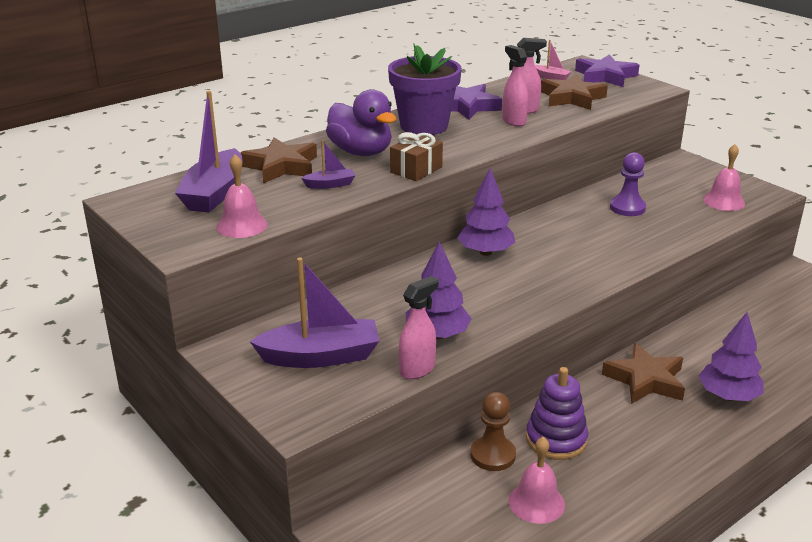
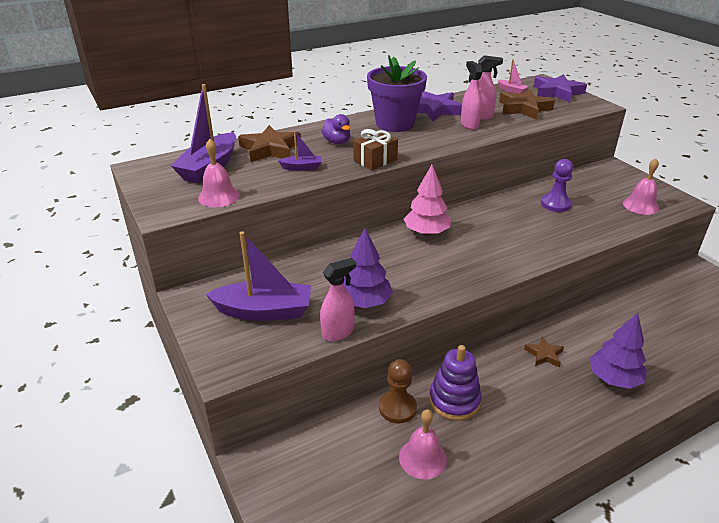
camera: 10 degrees right, 5 degrees up
(361, 152) = (337, 142): purple duck -> purple duck, size x0.57
(485, 252) = (426, 232): purple tree -> pink tree
(645, 380) = (544, 355): brown star -> brown star, size x0.55

